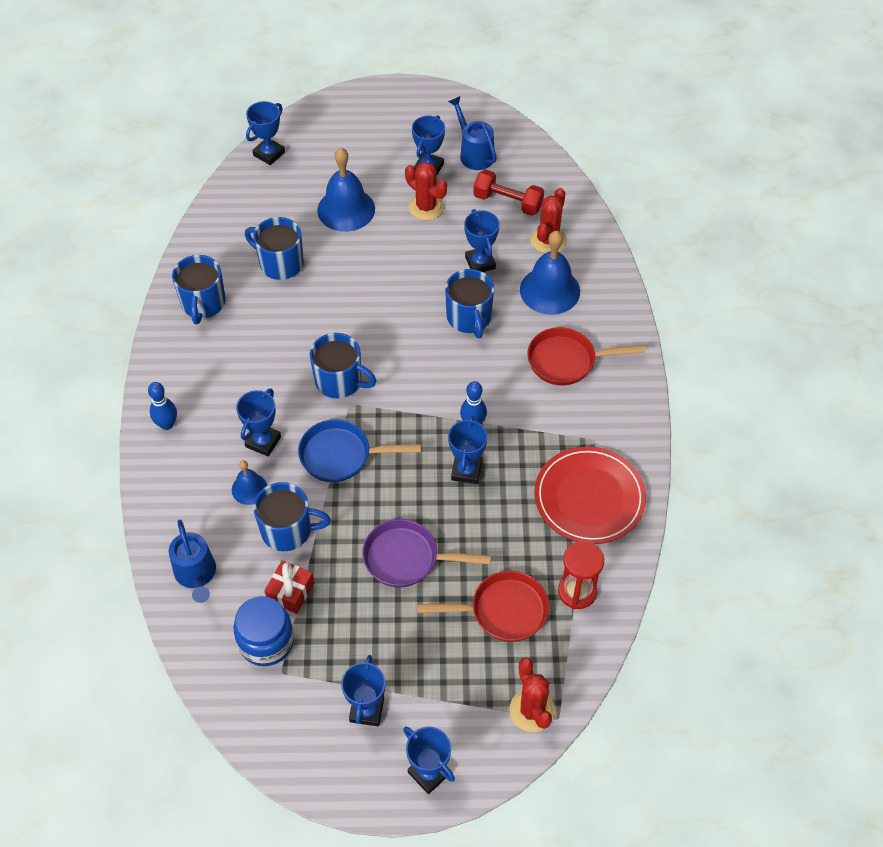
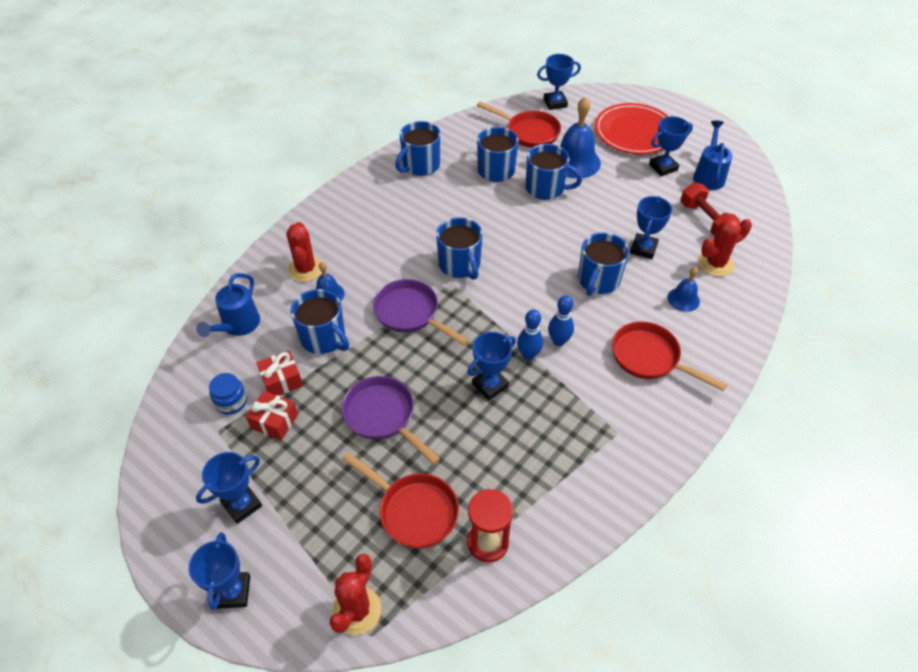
camera: 40 degrees right, 5 degrees down
(167, 424) = (322, 222): blue bowling pin -> blue bowling pin (558, 341)
(263, 441) = (369, 271): blue trophy -> none
(266, 641) = (231, 402): blue jar -> blue jar, size x0.62
(274, 202) = (529, 132): none -> red pan
(321, 629) = (274, 421): none -> red gift
(341, 455) = (410, 314): blue pan -> purple pan
(345, 254) = (546, 188): none -> blue mug
(426, 207) = (636, 190): red cactus -> red cactus (305, 269)
(550, 290) = (683, 299): blue bell -> blue bell, size x0.54
(589, 497) = (570, 474): red plate -> red plate (634, 132)

